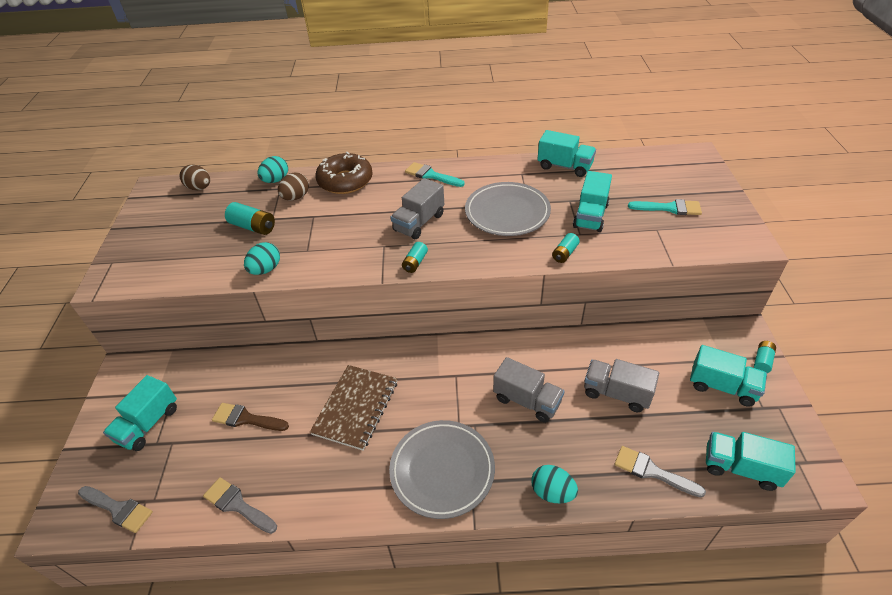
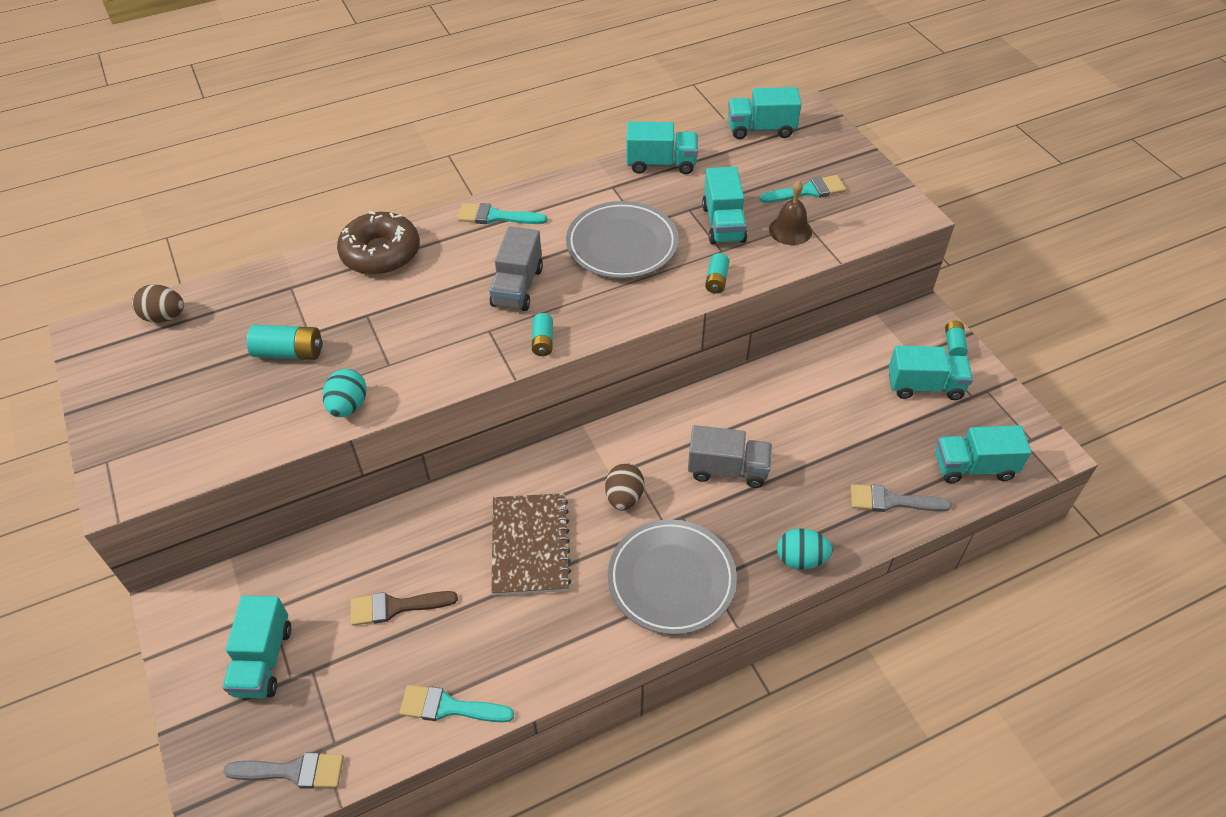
camera: 25 degrees left, 5 degrees up
(237, 505) = (449, 707): grey brush -> turquoise brush
(276, 180) = (276, 277): turquoise egg -> none
(296, 197) = (324, 294): brown egg -> brown egg (624, 497)
(616, 393) = (820, 429): grey truck -> none
(641, 232) = (790, 230): none -> brown bell
(652, 159) = (761, 129): none -> turquoise truck

